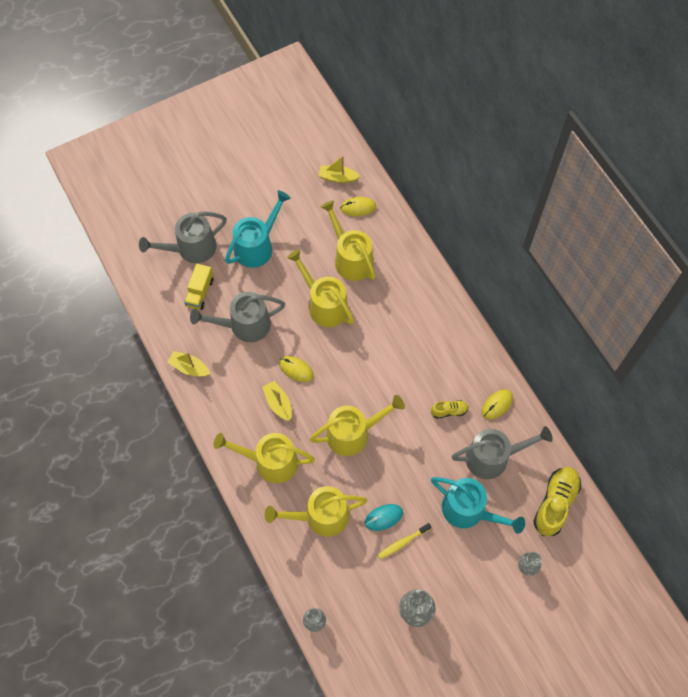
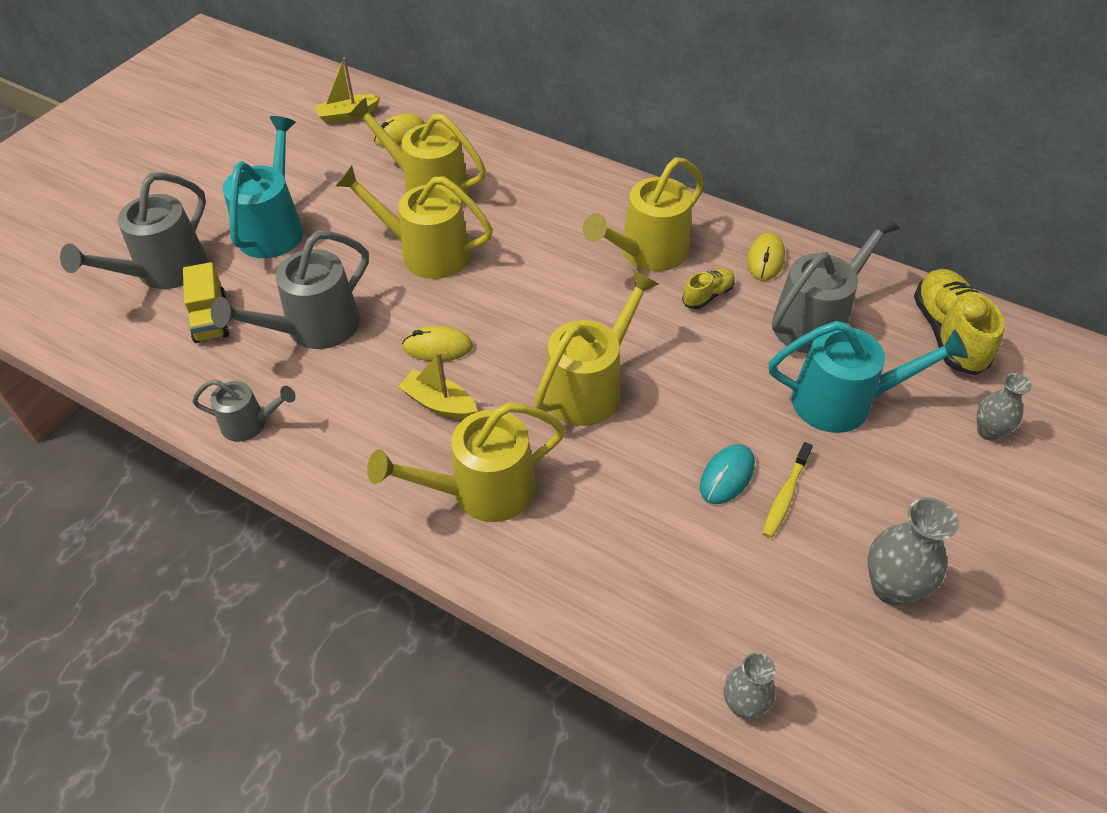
camera: 30 degrees left, 15 degrees down
(189, 367) = (250, 424): yellow boat -> grey watering can
(320, 517) = (625, 528): yellow watering can -> yellow watering can (647, 253)

